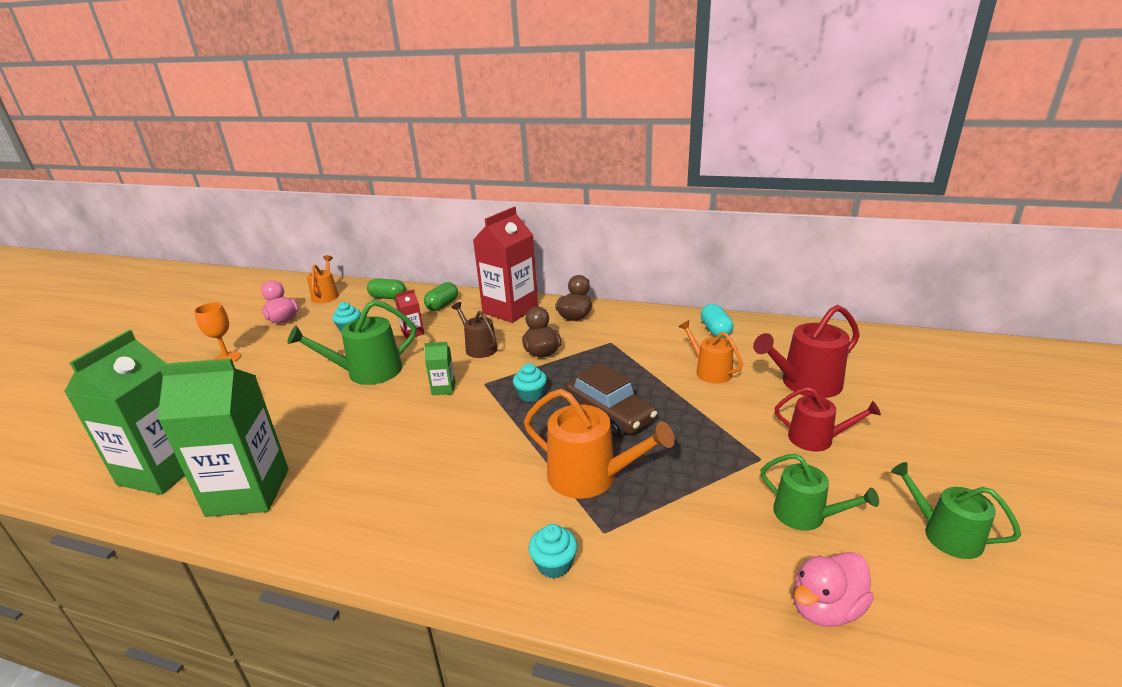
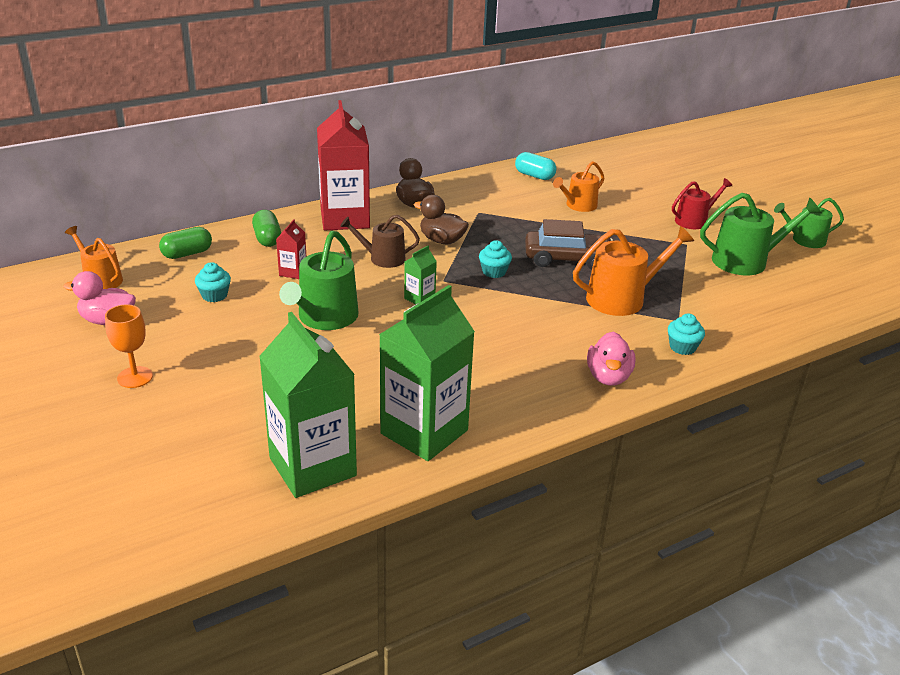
camera: 50 degrees left, 5 degrees up
(710, 371) = (578, 205): orange watering can -> orange watering can turned 45 degrees counterclockwise
(805, 384) = (642, 191): red watering can -> none
(806, 515) = (746, 261): green watering can -> green watering can, size x1.56
(825, 608) = (809, 295): pink duck -> pink duck (608, 377)

